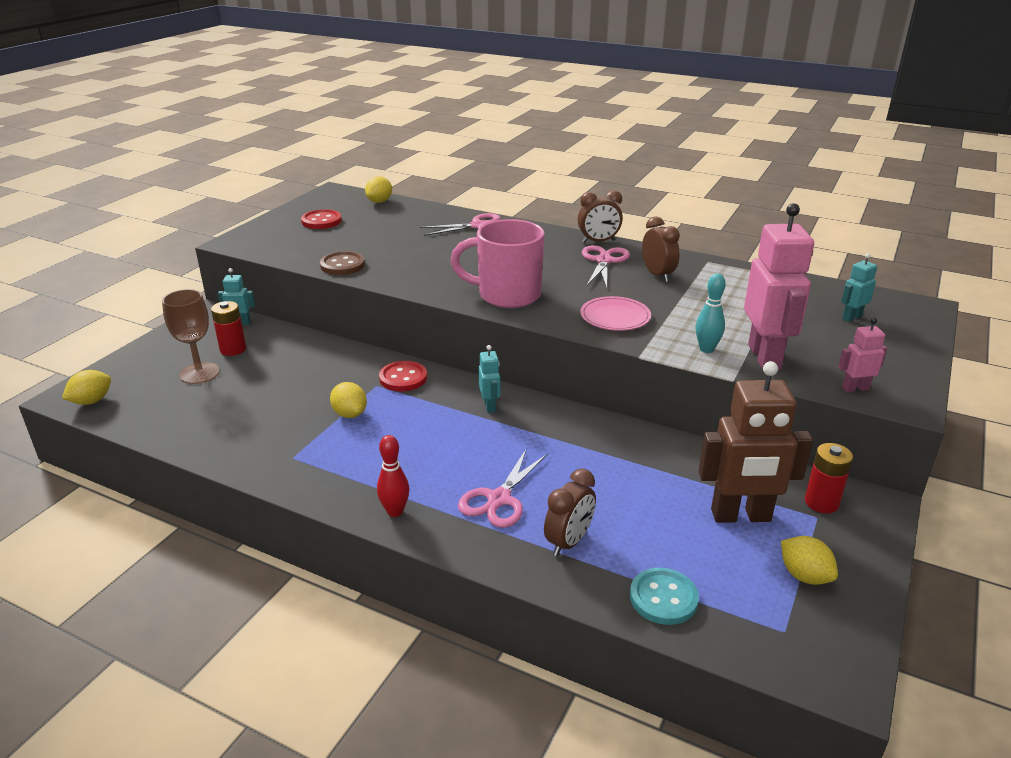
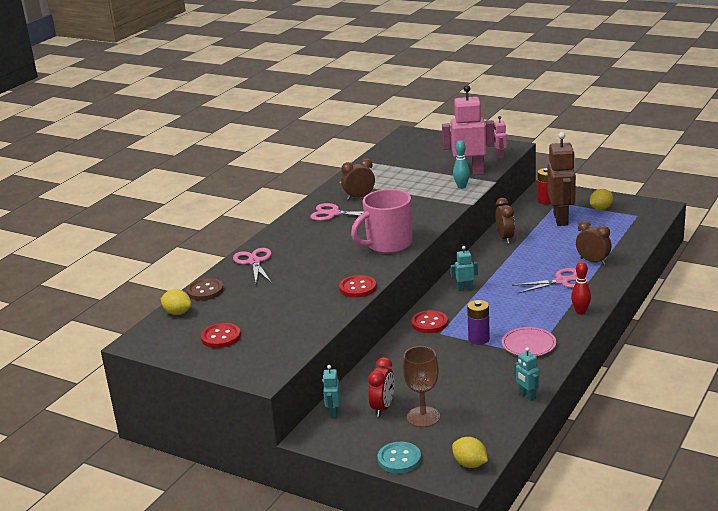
camera: 85 degrees left, 5 degrees down
(233, 349) = (383, 408): red battery -> red clock
(342, 265) = (326, 313): brown button -> brown button (205, 291)
(350, 414) = (479, 339): yellow lemon -> purple battery
(395, 280) = (358, 288): none -> red button
(499, 499) = (562, 281): pink scissors -> pink scissors turned 45 degrees counterclockwise
(507, 295) = (387, 245): pink mug -> pink mug turned 45 degrees clockwise
(598, 241) = (297, 216): brown clock -> brown clock (505, 238)
(615, 317) = (421, 210): pink plate -> pink plate (528, 344)
(663, 598) = (626, 239): turquoise button -> turquoise button (399, 459)
(851, 317) = (421, 150): turquoise robot -> turquoise robot (527, 396)

